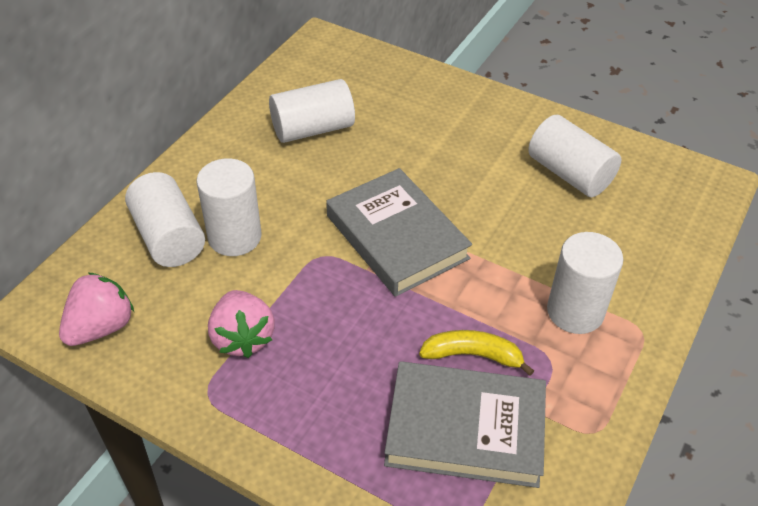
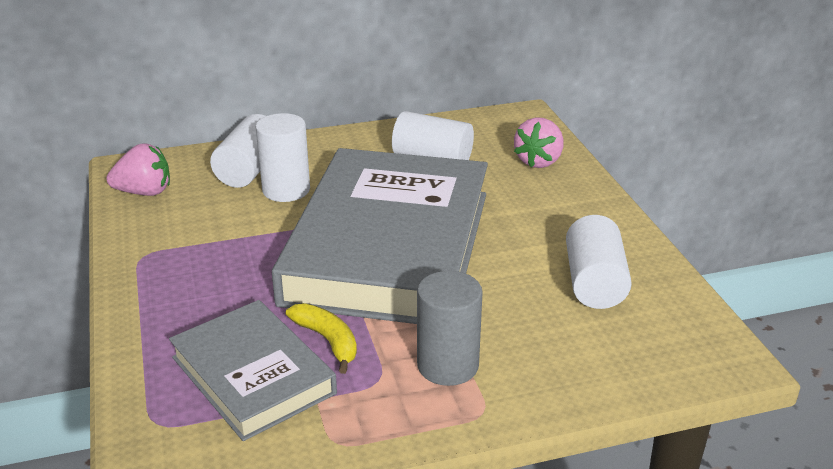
camera: 45 degrees right, 15 degrees down
(242, 338) = (206, 242): pink strawberry -> pink strawberry (539, 161)
(397, 237) = (389, 246): grey book -> grey book, size x1.88
(575, 311) = (447, 365): white cylinder -> grey cylinder

